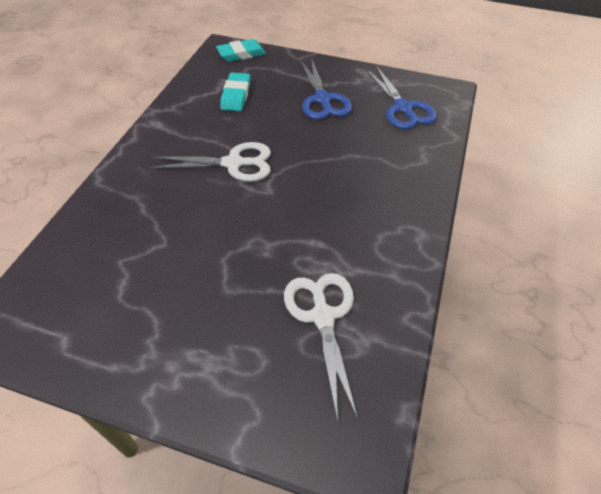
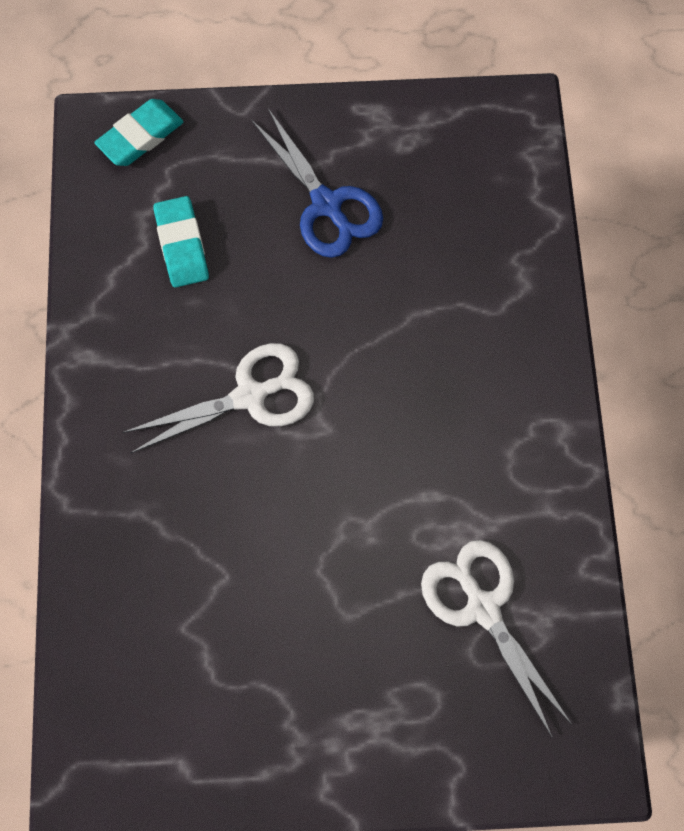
camera: 20 degrees left, 20 degrees up
(403, 108) = (460, 180): blue scissors -> none

